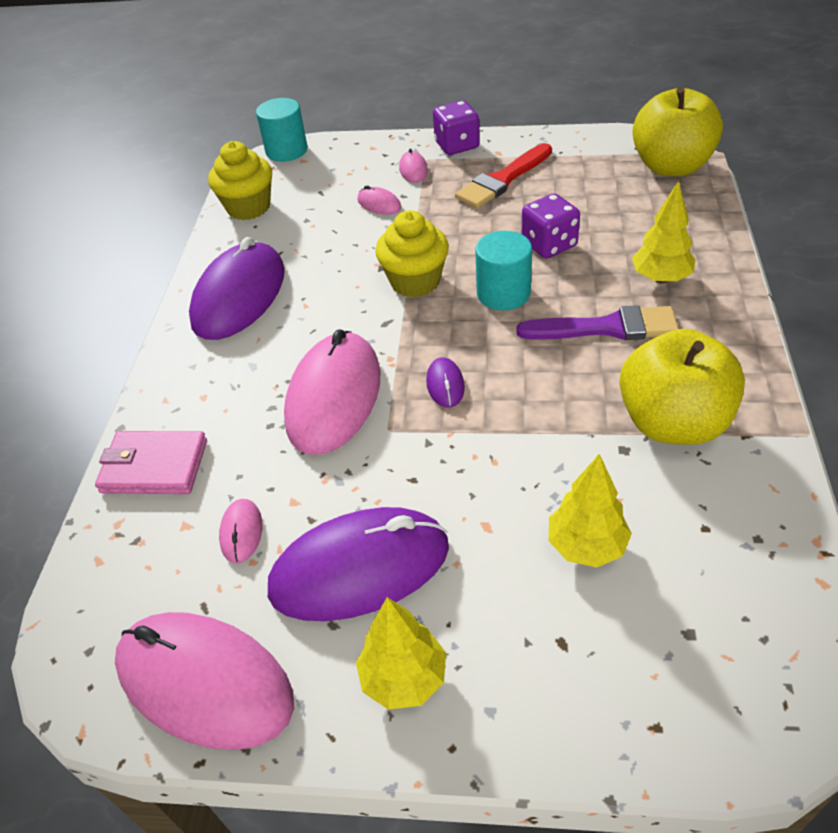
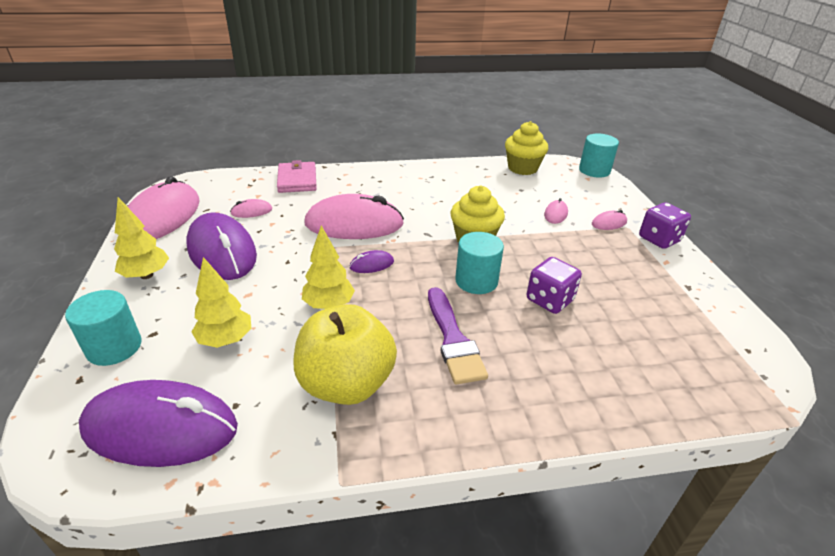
camera: 70 degrees right, 10 degrees down
(239, 296) = (435, 180): purple mouse -> purple mouse (160, 428)
(502, 180) = (626, 267): red brush -> none
(589, 692) = (114, 347): none -> turquoise cylinder
(660, 278) = (533, 372): yellow tree -> yellow tree (329, 305)
(671, 166) = (731, 377): yellow apple -> none

